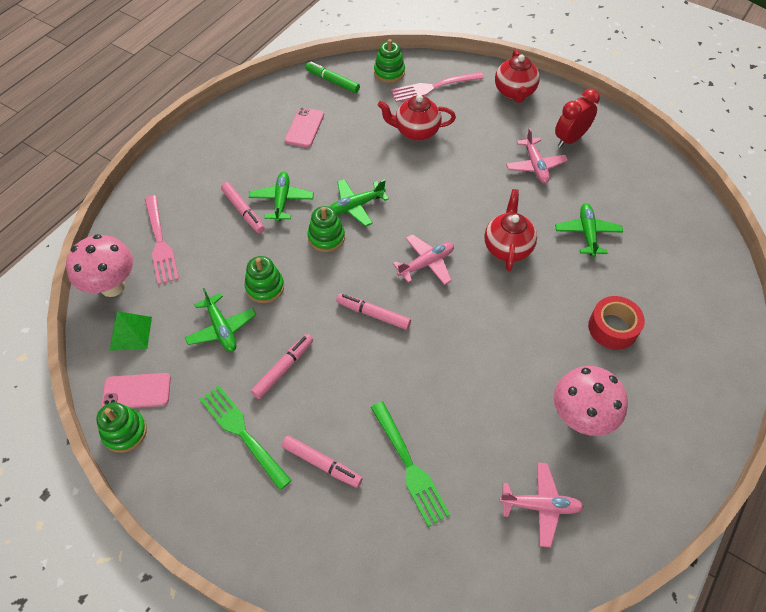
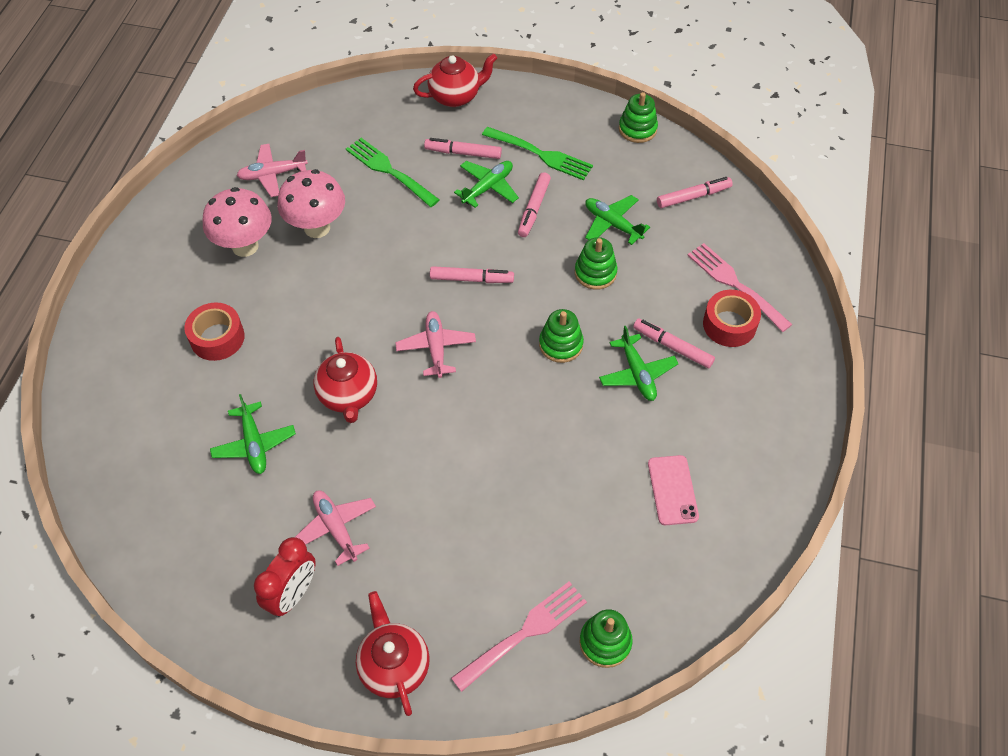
camera: 160 degrees right, 0 degrees up
(112, 286) = (745, 229): pink mushroom -> pink mushroom (317, 228)
(131, 333) = (693, 196): green pyramid -> pink marker
(137, 391) = (650, 157): pink phone -> none
(189, 214) = (729, 324): none -> red tape
(332, 81) = (681, 591): green marker -> none
(356, 206) = (546, 394): green plane -> green plane (488, 187)
(416, 131) = (518, 535): red teapot -> red teapot (456, 96)
(426, 264) = (436, 348): pink plane -> pink plane turned 135 degrees clockwise

